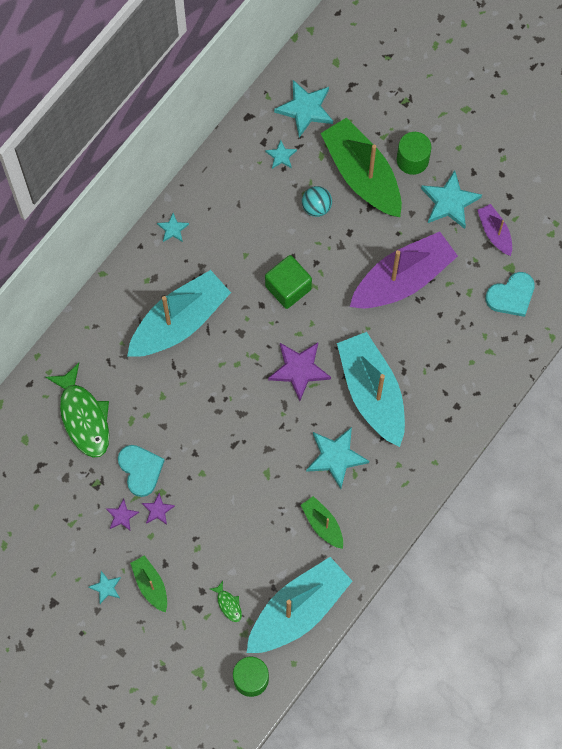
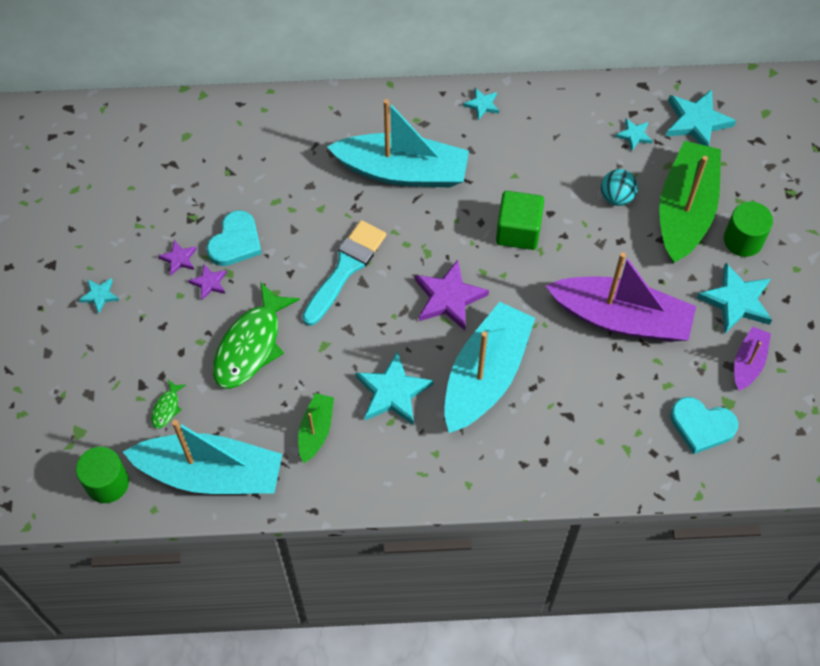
camera: 50 degrees right, 10 degrees down
(83, 417) = (246, 163): green fish -> green fish (251, 345)
(150, 585) = (132, 329): green boat -> none
(222, 416) = (345, 269): none -> turquoise brush

